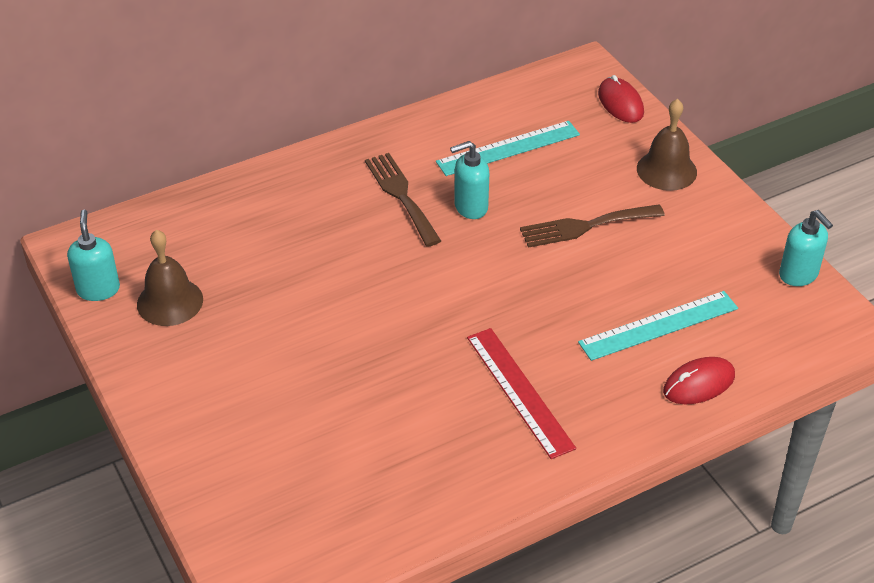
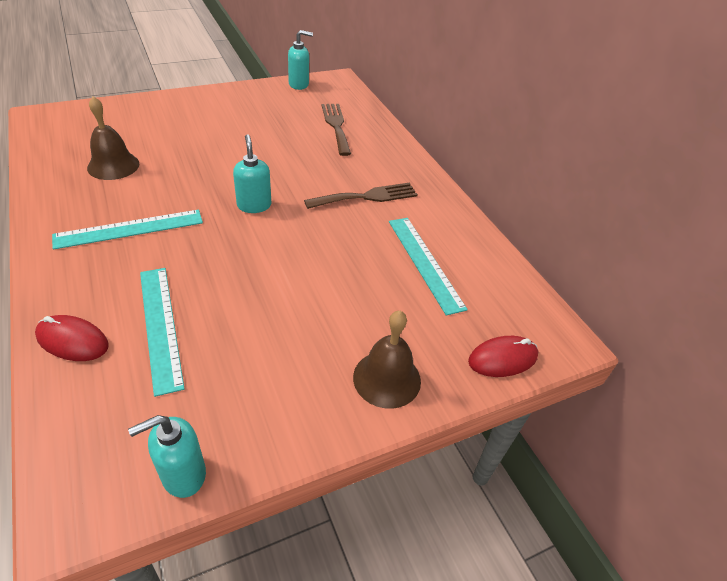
camera: 90 degrees right, 0 degrees up
(170, 301) = (281, 104): brown bell -> brown bell (113, 165)
(470, 207) = (347, 230): turquoise soap dispenser -> turquoise soap dispenser (254, 205)
(519, 391) = (129, 229): red ruler -> turquoise ruler
(585, 226) = (309, 297): brown fork -> brown fork (336, 126)
(699, 384) = (72, 341): red mouse -> red mouse turned 45 degrees counterclockwise

